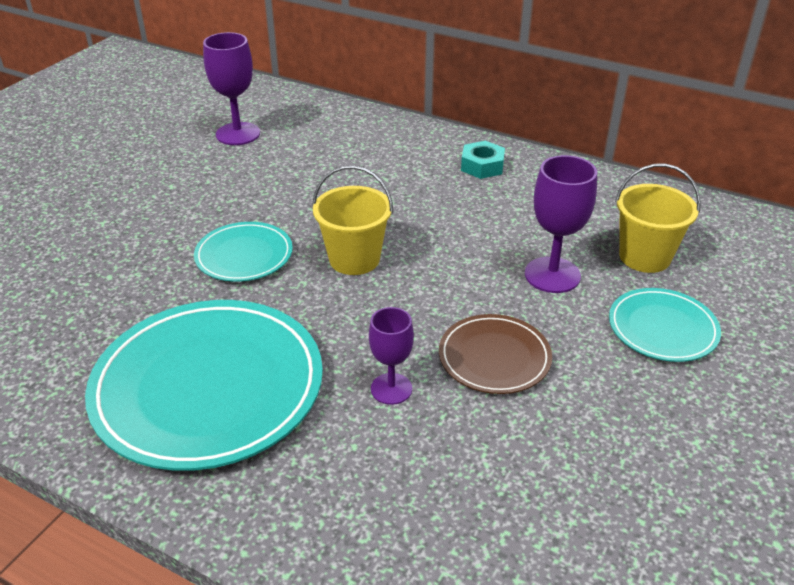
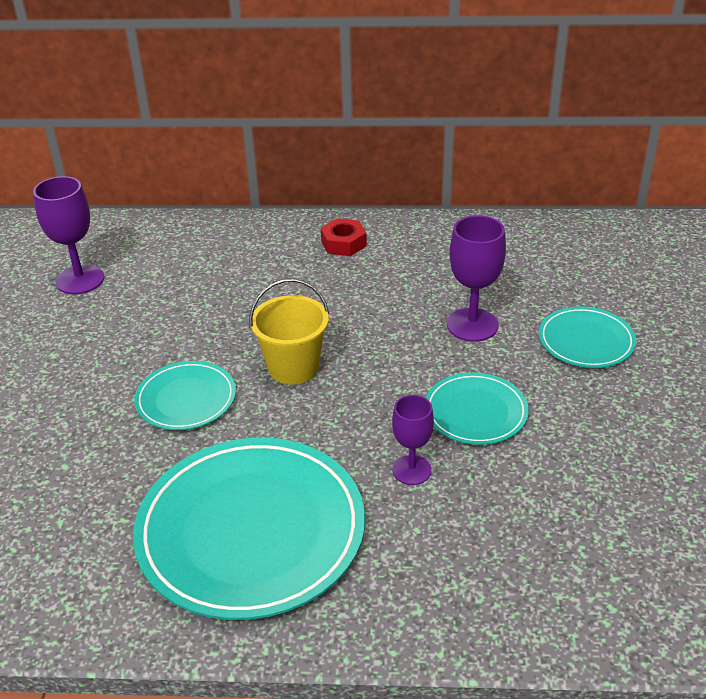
camera: 25 degrees left, 0 degrees up
(482, 166) = (343, 243): turquoise nut -> red nut
(494, 357) = (475, 412): brown plate -> turquoise plate
(644, 257) = (533, 285): yellow bucket -> none

